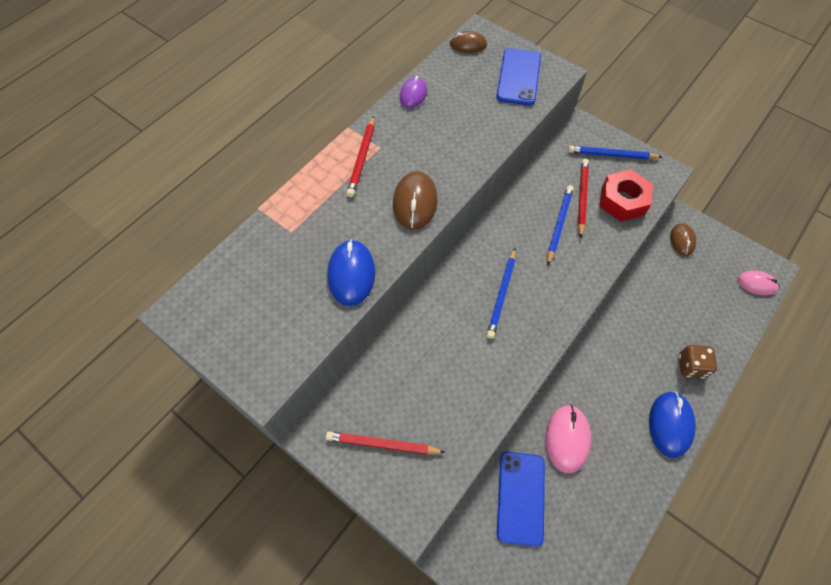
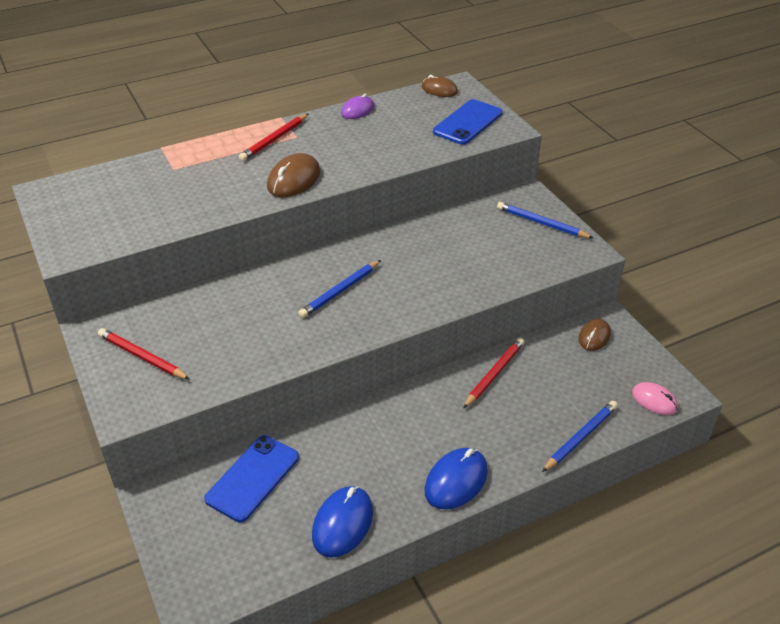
camera: 25 degrees right, 20 degrees down
(351, 274) = (197, 209): blue mouse -> blue mouse (342, 523)
(559, 224) = (441, 258): blue pencil -> blue pencil (581, 437)
(567, 439) = (336, 451): pink mouse -> none
(582, 197) = (482, 246): red pencil -> red pencil (494, 374)
(622, 201) = (523, 260): red nut -> none
(691, 366) = (519, 442): brown dice -> none

